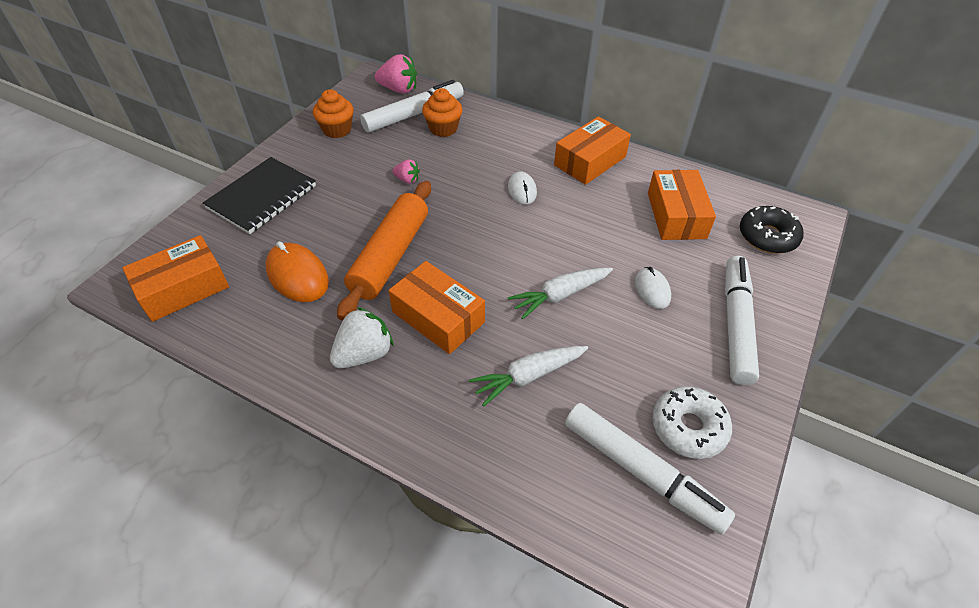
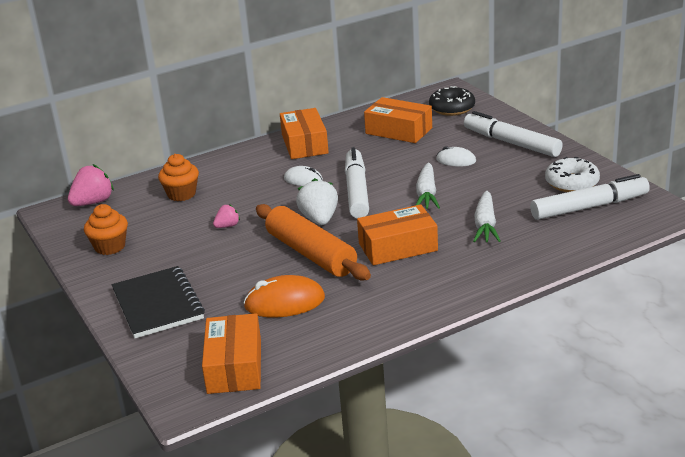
camera: 55 degrees left, 20 degrees down
(364, 354) = (403, 286): white strawberry -> white strawberry (319, 219)
(414, 114) = (142, 203): white marker -> white marker (357, 191)

